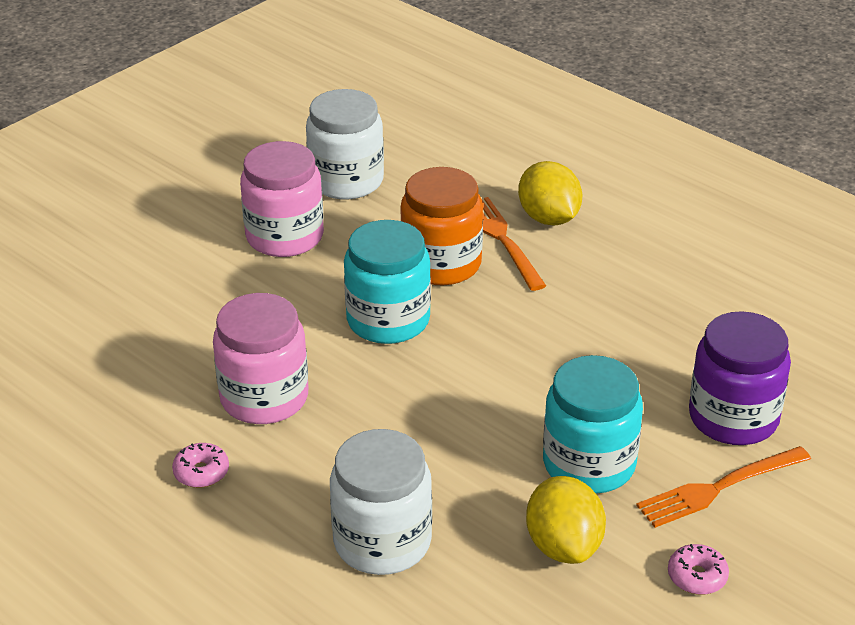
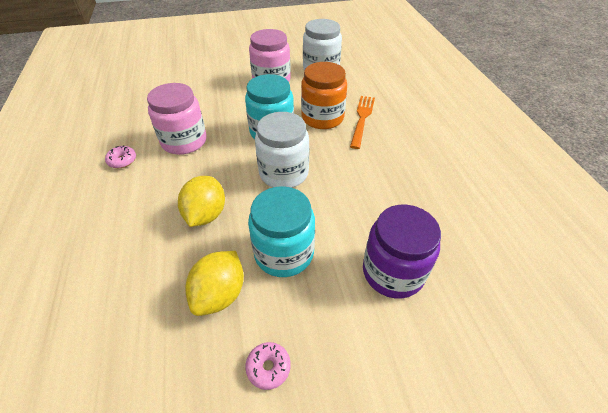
camera: 35 degrees right, 10 degrees up
(382, 541) = (145, 236): white jar -> white jar (284, 173)
(548, 218) = (395, 118): yellow lemon -> yellow lemon (206, 214)
(717, 488) = (340, 313): orange fork -> none

